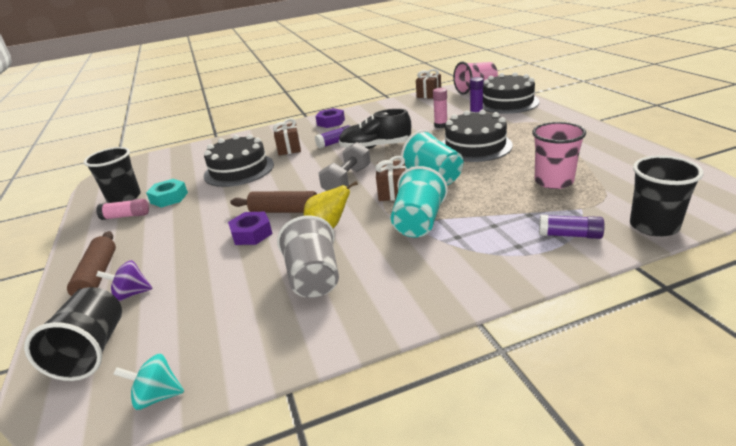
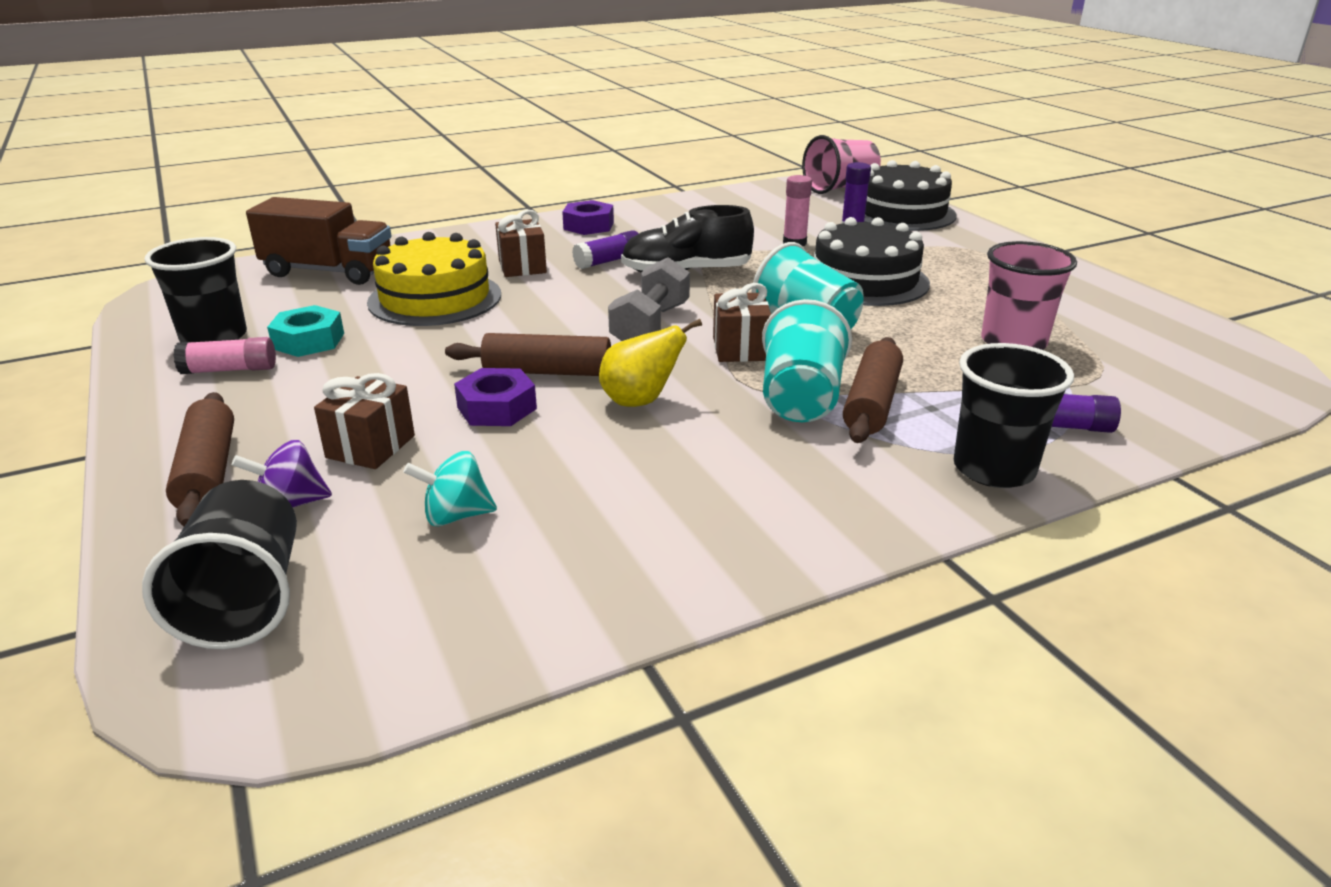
camera: 10 degrees left, 0 degrees up
(157, 396) = (405, 672): turquoise spinning top -> turquoise spinning top (456, 516)
(191, 157) = (329, 271): none -> brown truck
(239, 170) = (435, 298): black cake -> yellow cake
(314, 278) = (639, 484): grey cup -> none
(429, 94) = (758, 190): brown gift -> brown gift (370, 447)
(459, 224) = (872, 403): none -> brown rolling pin
(654, 226) = (1189, 416): black cup -> black cup (994, 469)

